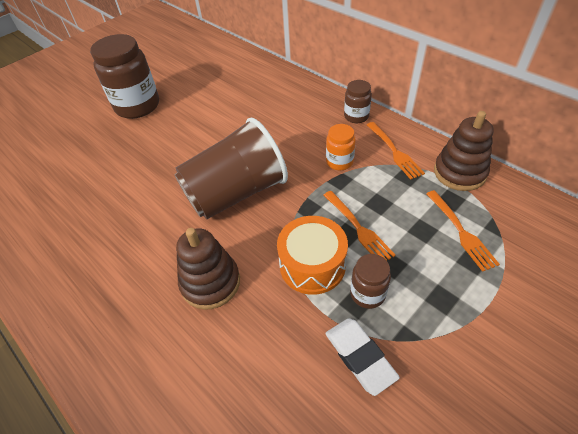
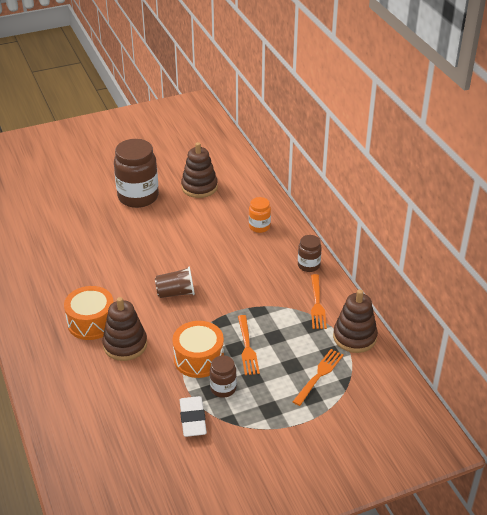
camera: 20 degrees right, 10 degrees down
(151, 268) = (91, 322): none -> orange drum
(197, 78) = (199, 187): none -> brown stacking toy
(236, 193) = (176, 293): brown cup -> brown cup, size x0.50
(339, 162) = (268, 297): orange jar -> orange jar (259, 227)
(460, 231) = (319, 375): orange fork -> orange fork turned 150 degrees counterclockwise

